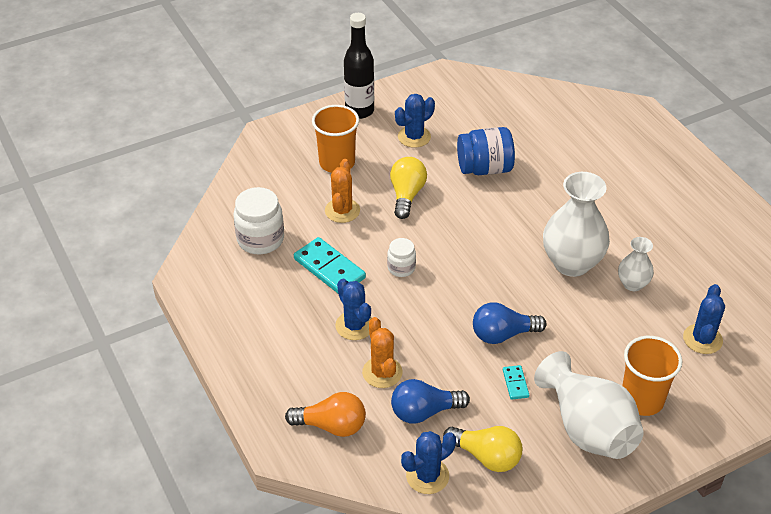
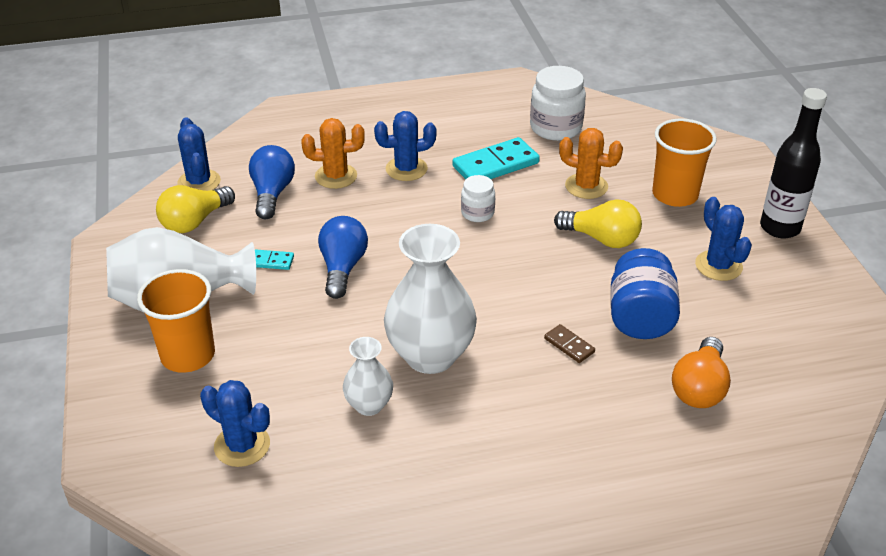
camera: 105 degrees right, 5 degrees down
(331, 426) = (290, 138): orange light bulb -> orange light bulb (699, 388)
(527, 198) = (569, 345): none -> brown domino

